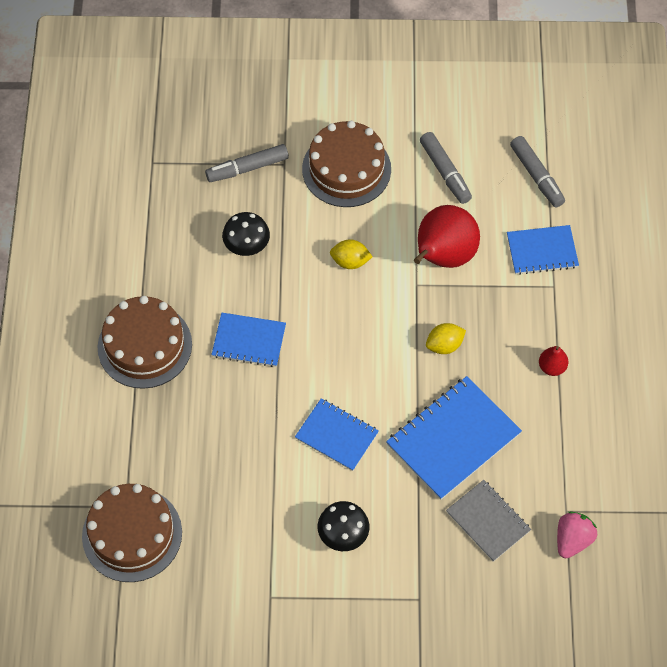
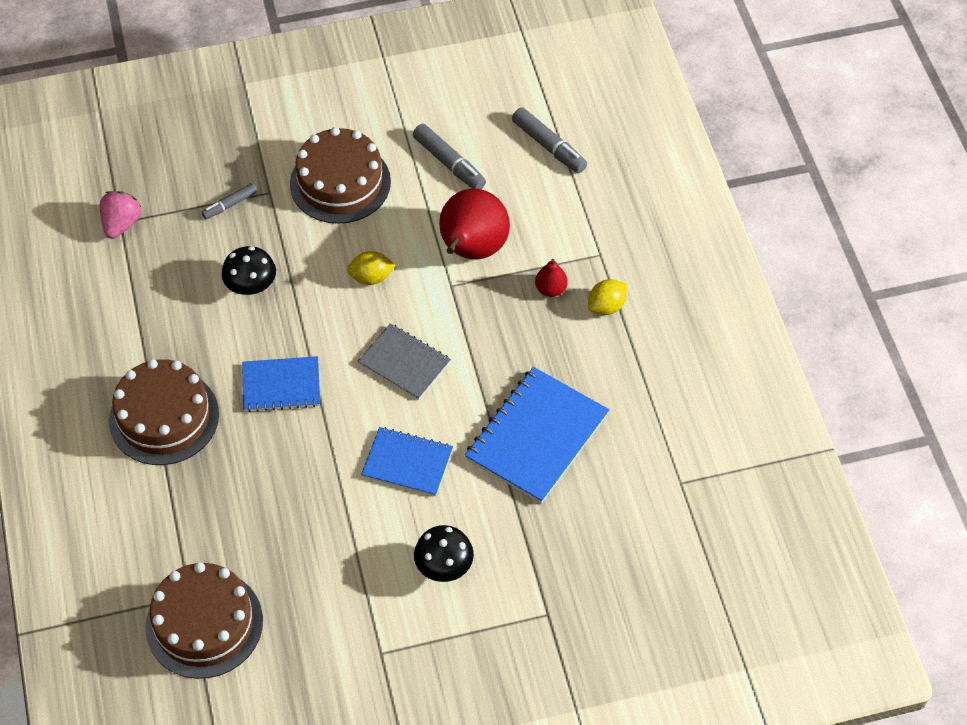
camera: 15 degrees left, 5 degrees down
(247, 168) = (229, 205): grey marker -> grey marker, size x0.62
(444, 345) = (499, 341): yellow lemon -> yellow lemon (606, 306)
(488, 521) = (599, 514): grey notebook -> grey notebook (404, 363)
(542, 251) = (577, 221): blue notebook -> none
(552, 367) = (622, 337): red pear -> red pear (550, 289)
(572, 540) = (696, 511): pink strawberry -> pink strawberry (121, 224)

